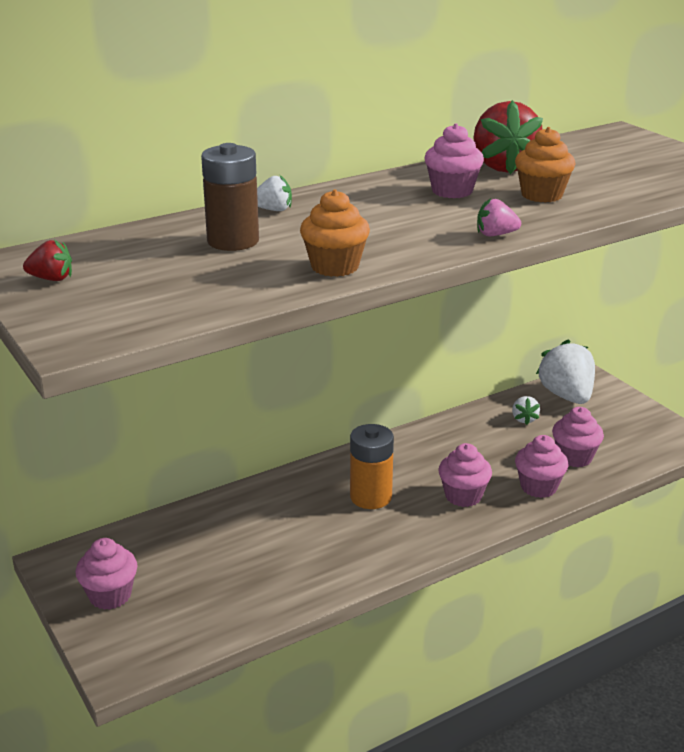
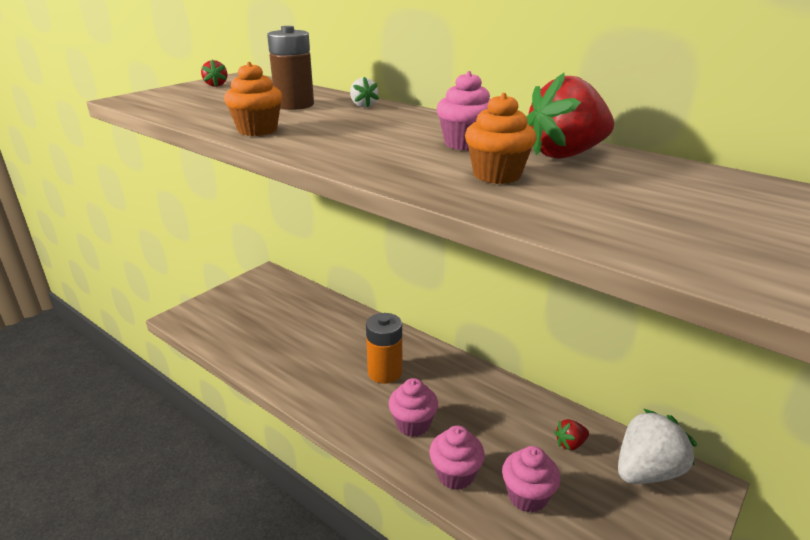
camera: 70 degrees right, 0 degrees up
(110, 595) = (241, 297): pink cupcake -> none
(495, 235) = (361, 167): pink strawberry -> none
(524, 419) = (570, 444): white strawberry -> red strawberry

